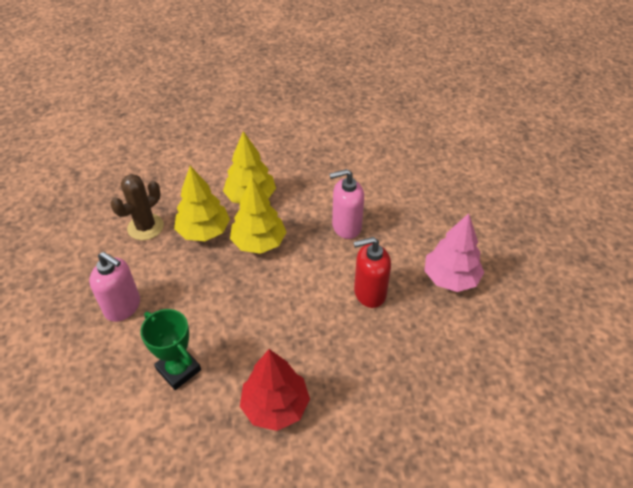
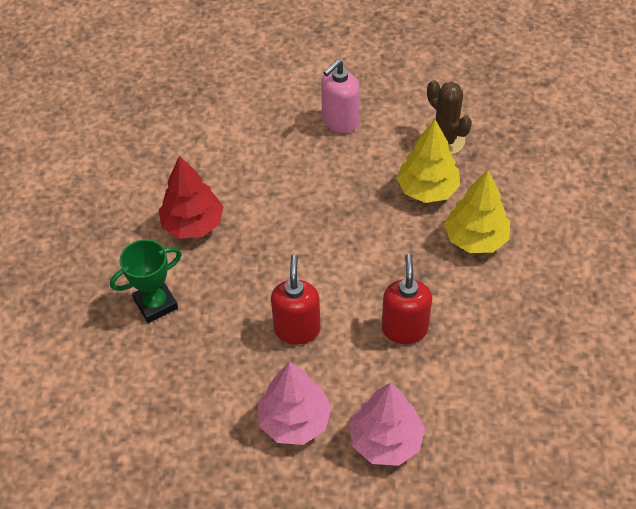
camera: 105 degrees right, 5 degrees up
(178, 369) = (255, 158): green trophy -> green trophy (156, 304)
(258, 242) = (398, 237): yellow tree -> none
(346, 227) = (404, 329): pink soap dispenser -> red soap dispenser
(441, 224) = (385, 440): none -> pink tree

